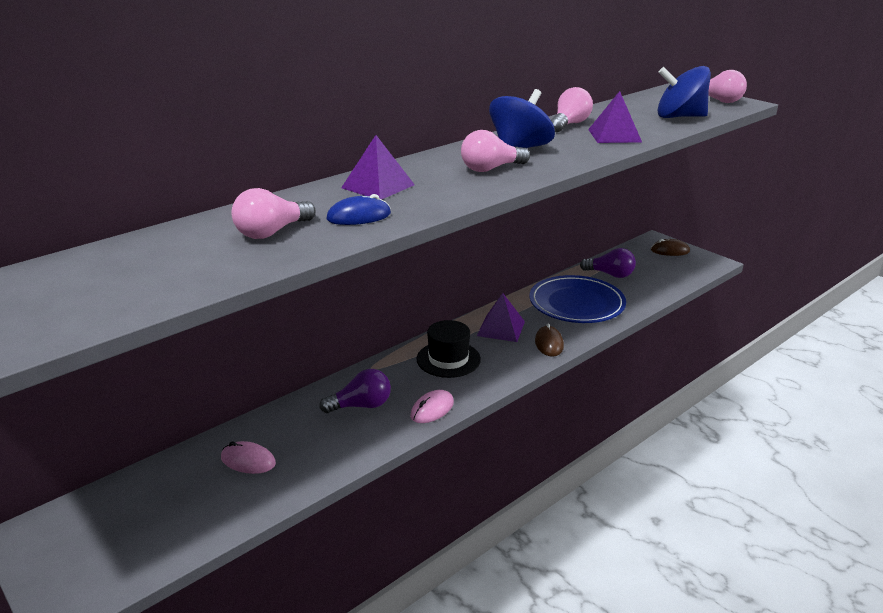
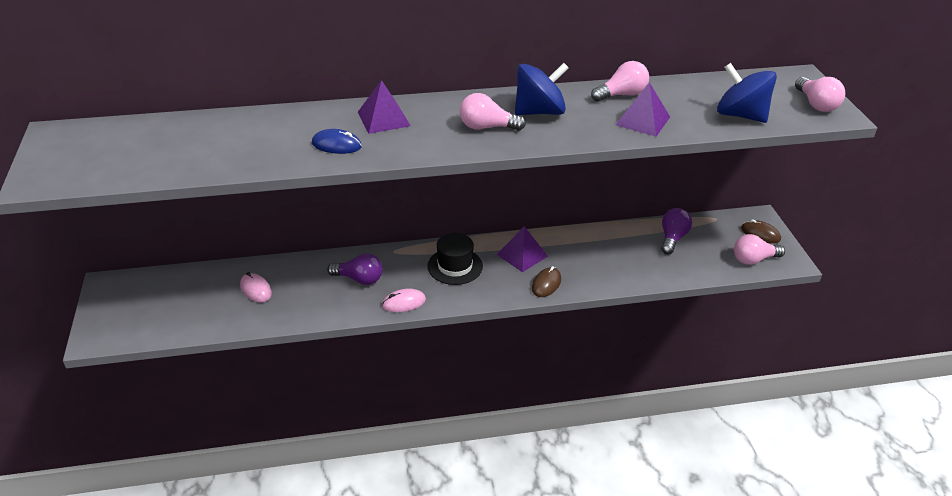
camera: 30 degrees right, 10 degrees up
(272, 232) = (268, 140): pink light bulb -> pink light bulb (753, 259)
(576, 303) = (610, 256): blue plate -> none
(610, 274) = (672, 238): purple light bulb -> purple light bulb turned 120 degrees counterclockwise

